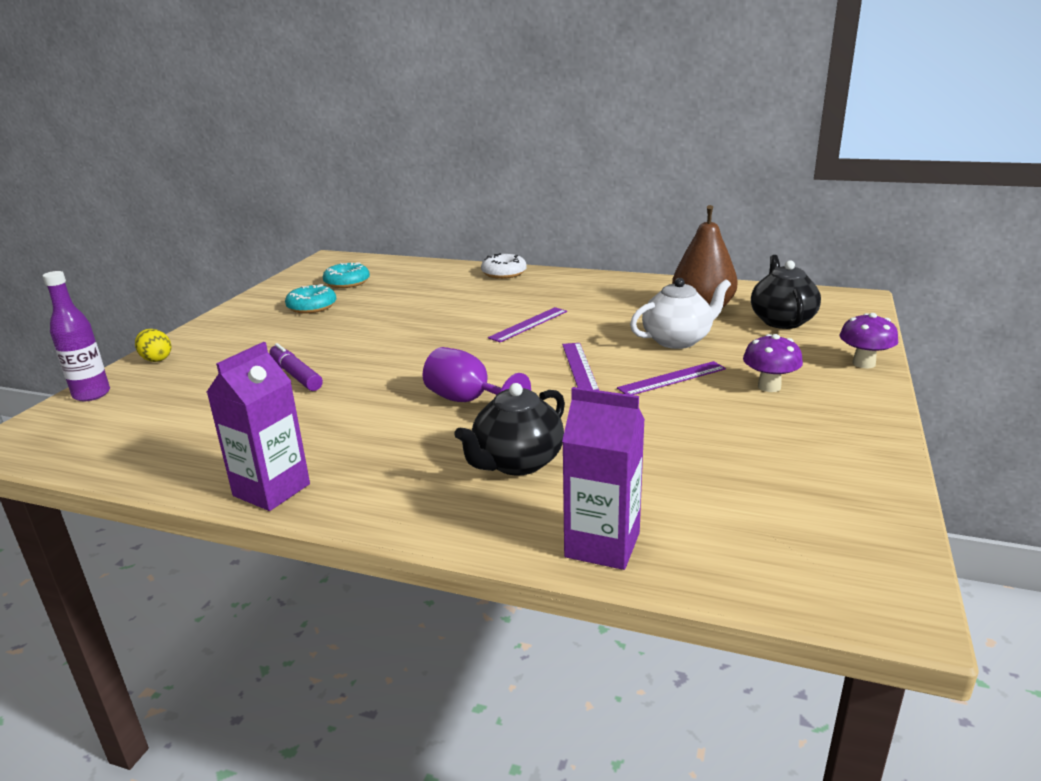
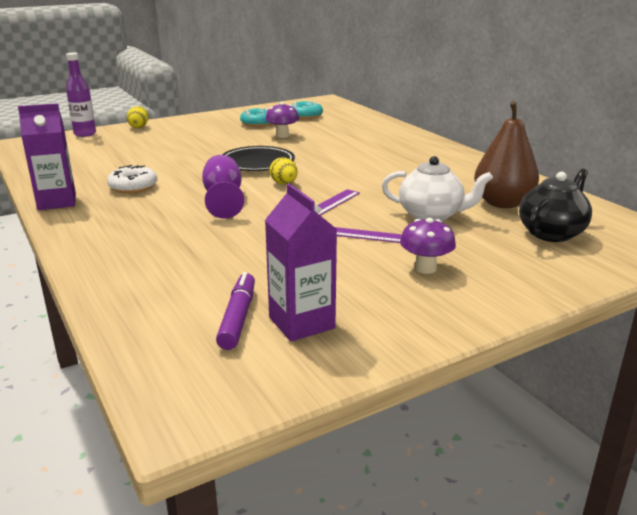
camera: 40 degrees right, 0 degrees up
(296, 375) = (176, 155): purple marker -> purple marker (238, 318)
(415, 351) = (257, 163): none -> black plate
(491, 361) = (284, 184): none -> yellow egg
(504, 273) = (411, 137): white donut -> white donut (133, 187)
(516, 463) = (175, 239): black teapot -> none
(528, 324) = (354, 171): purple ruler -> none
(602, 545) = (120, 296): purple carton -> purple carton (301, 323)
(863, 363) = (547, 287): purple mushroom -> purple mushroom (282, 135)

